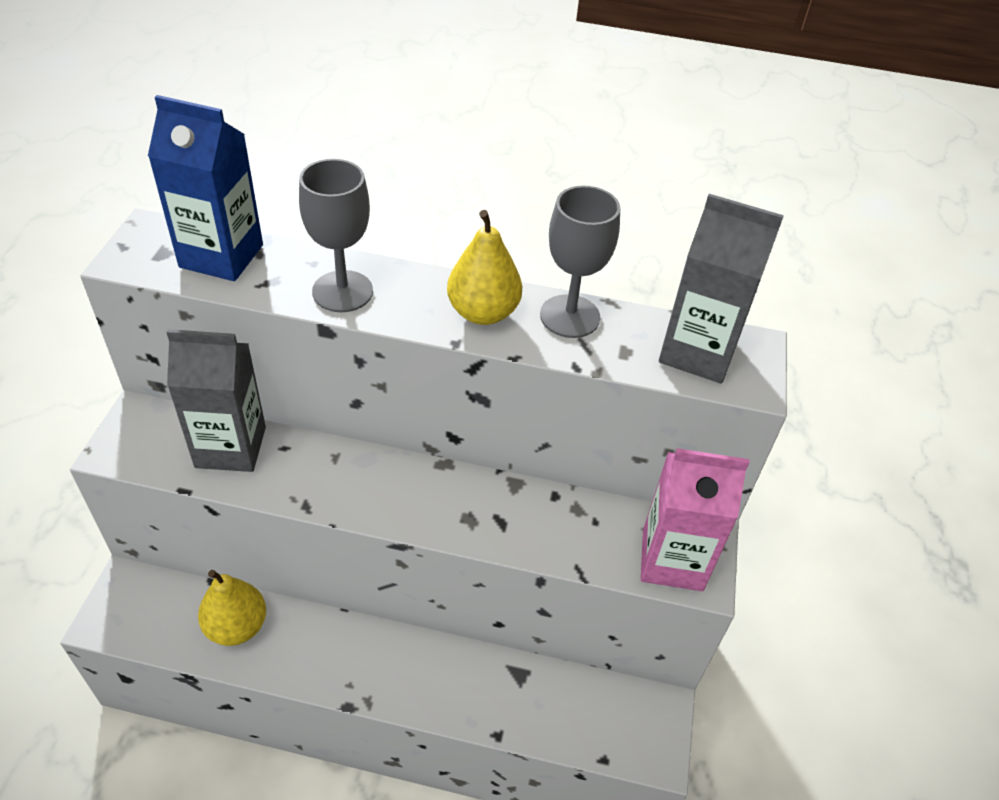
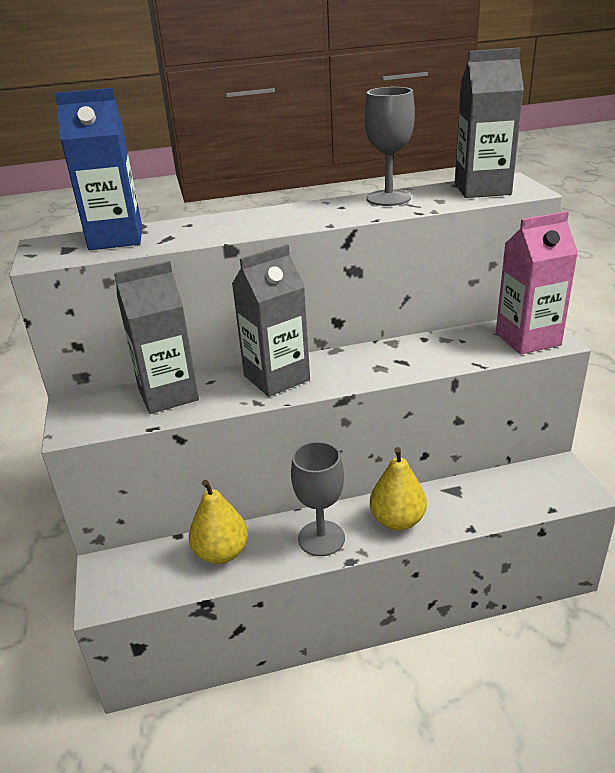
camera: 20 degrees left, 15 degrees down
(342, 291) = (225, 228): grey goblet -> grey goblet (321, 538)
(351, 478) = (276, 378): none -> grey carton
(483, 312) = (332, 211): yellow pear -> yellow pear (397, 520)

